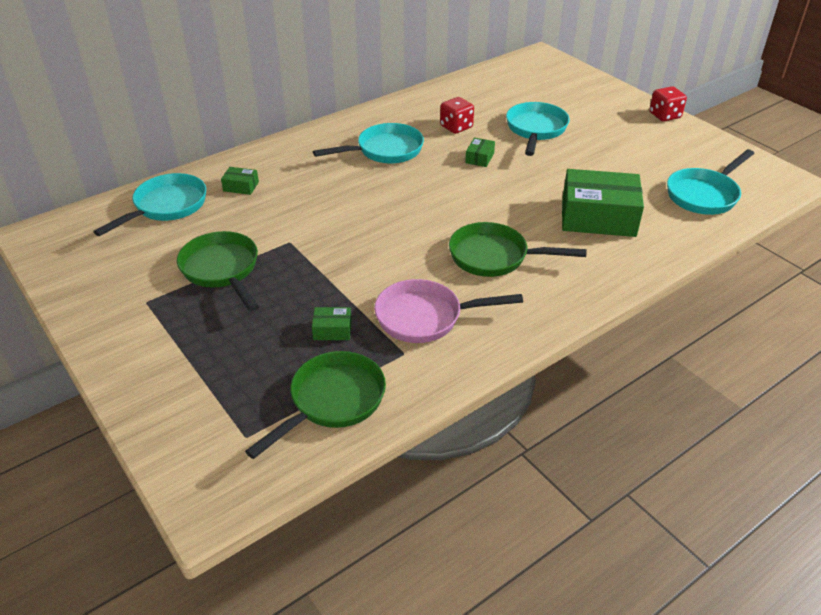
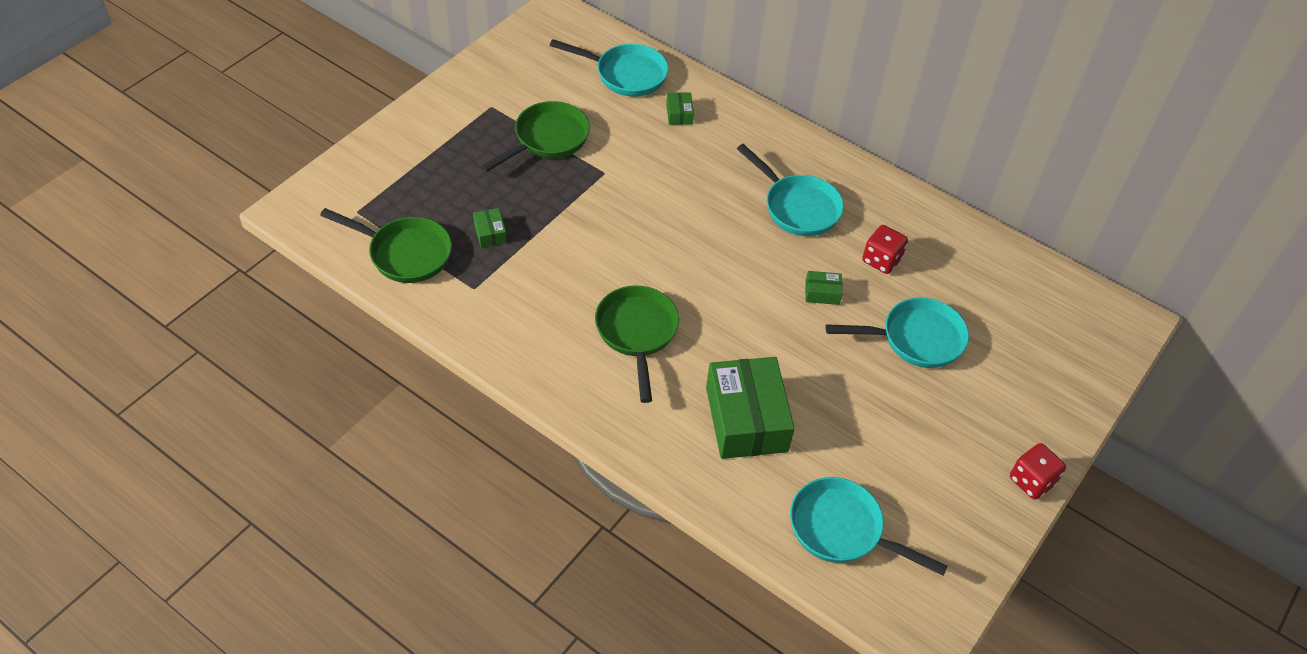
camera: 70 degrees right, 10 degrees up
(425, 317) = (526, 294): pink pan -> none

